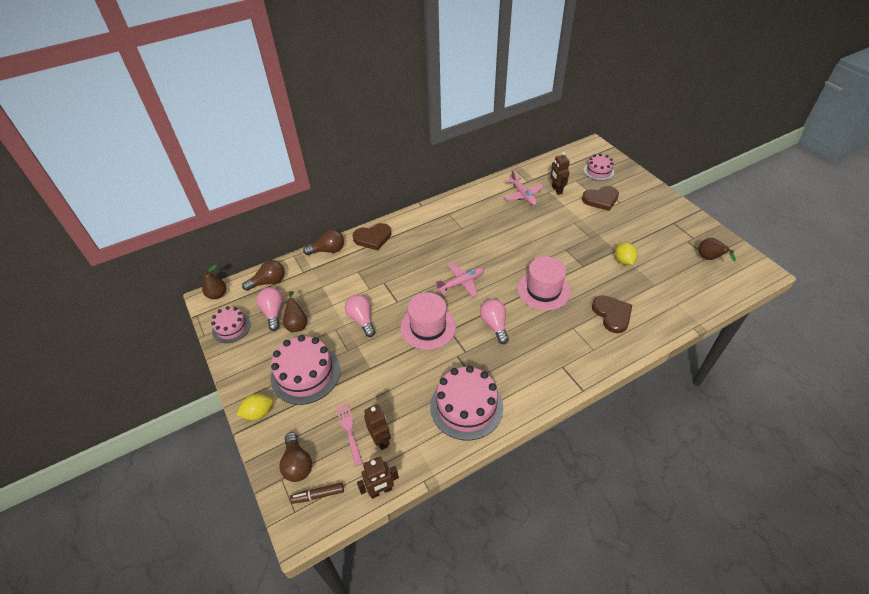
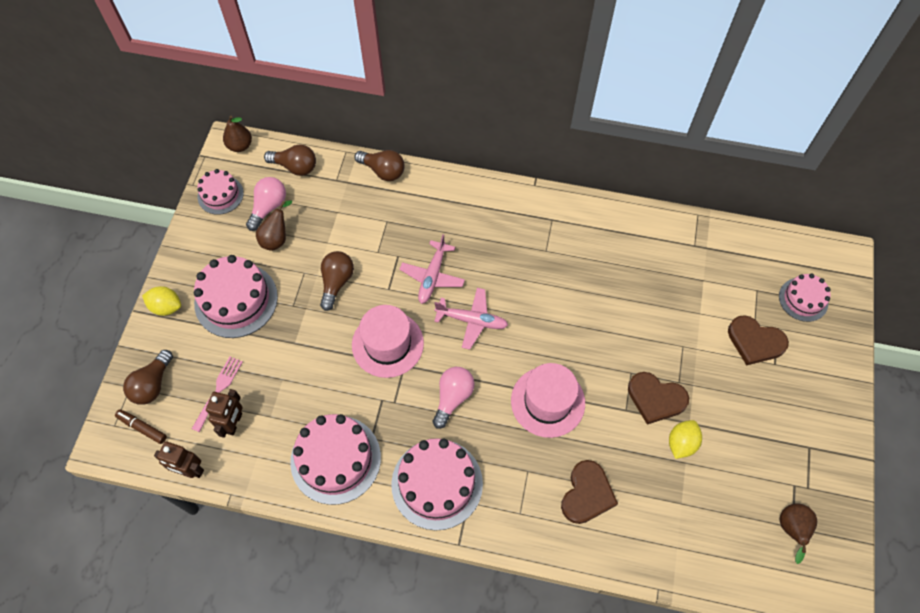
camera: 40 degrees right, 15 degrees up
(362, 320) = (336, 282): pink light bulb -> brown light bulb
(373, 238) = (441, 190): brown heart -> brown heart (655, 398)
(523, 195) = (665, 260): pink plane -> pink plane (432, 276)
(536, 371) = (437, 483): none -> pink cake
(556, 190) = (715, 285): brown robot -> none

